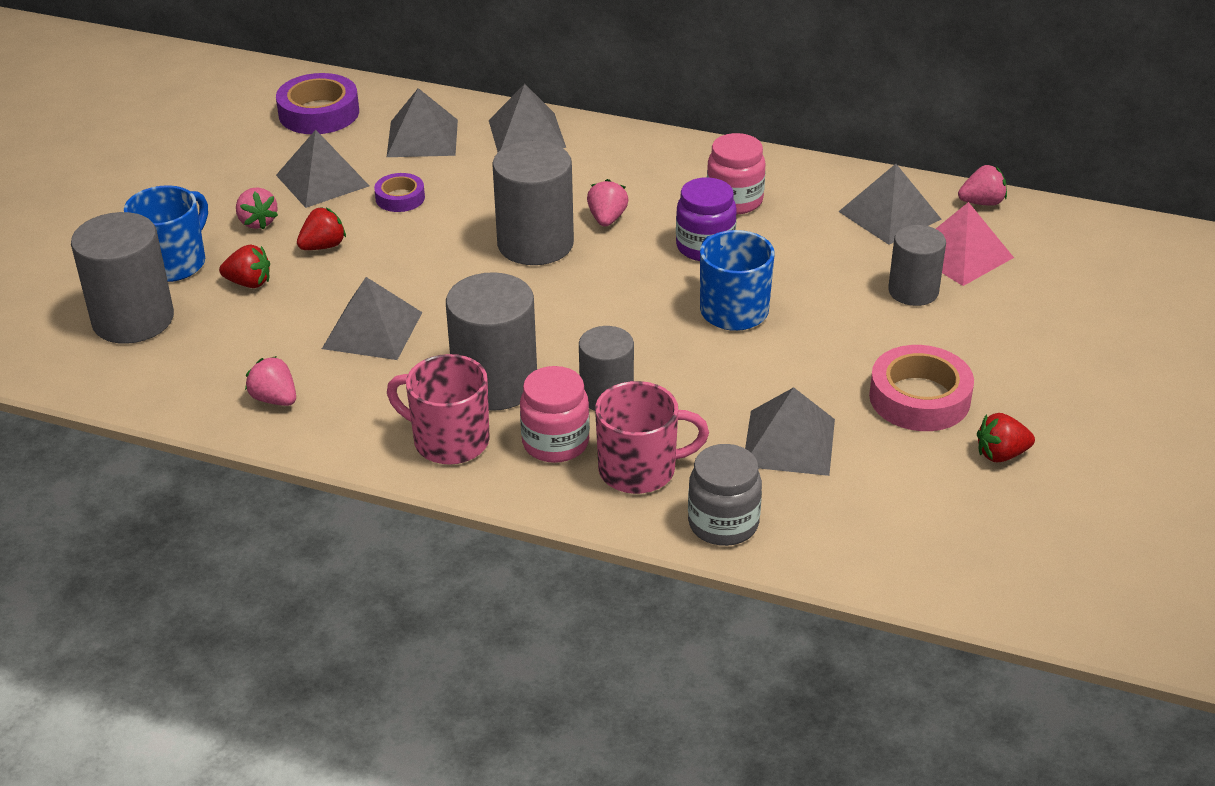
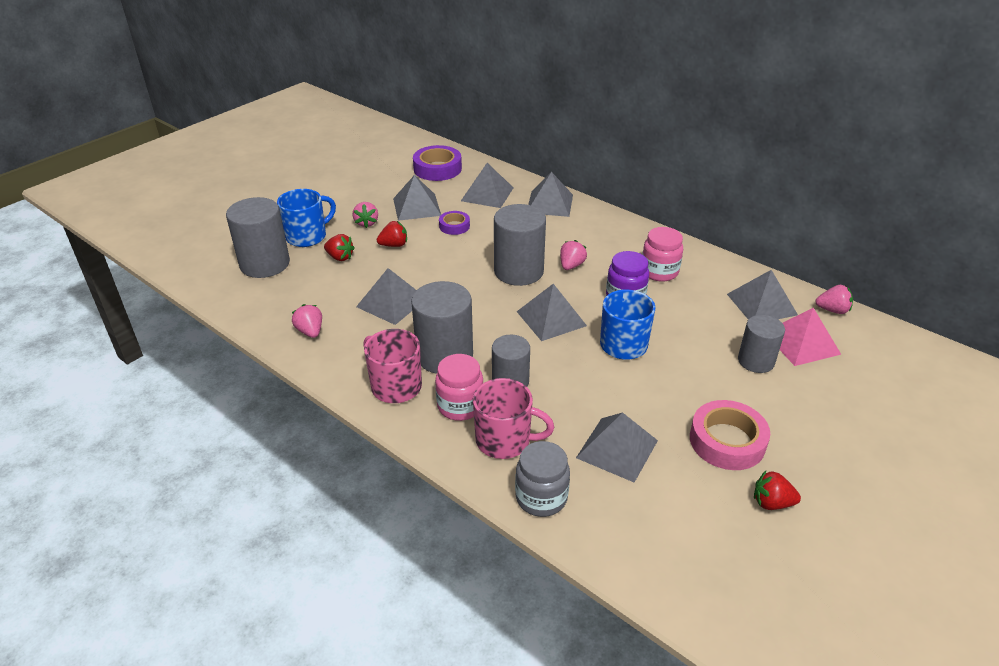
camera: 20 degrees right, 0 degrees up
(617, 299) = (551, 318): none -> grey pyramid

